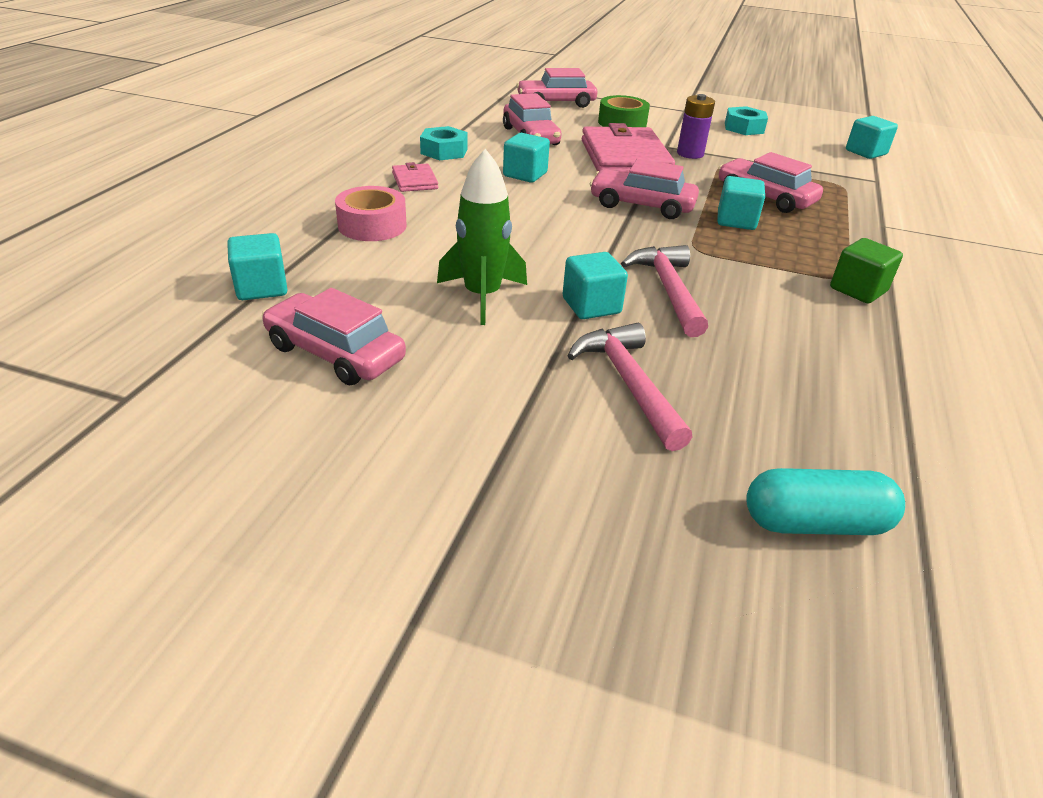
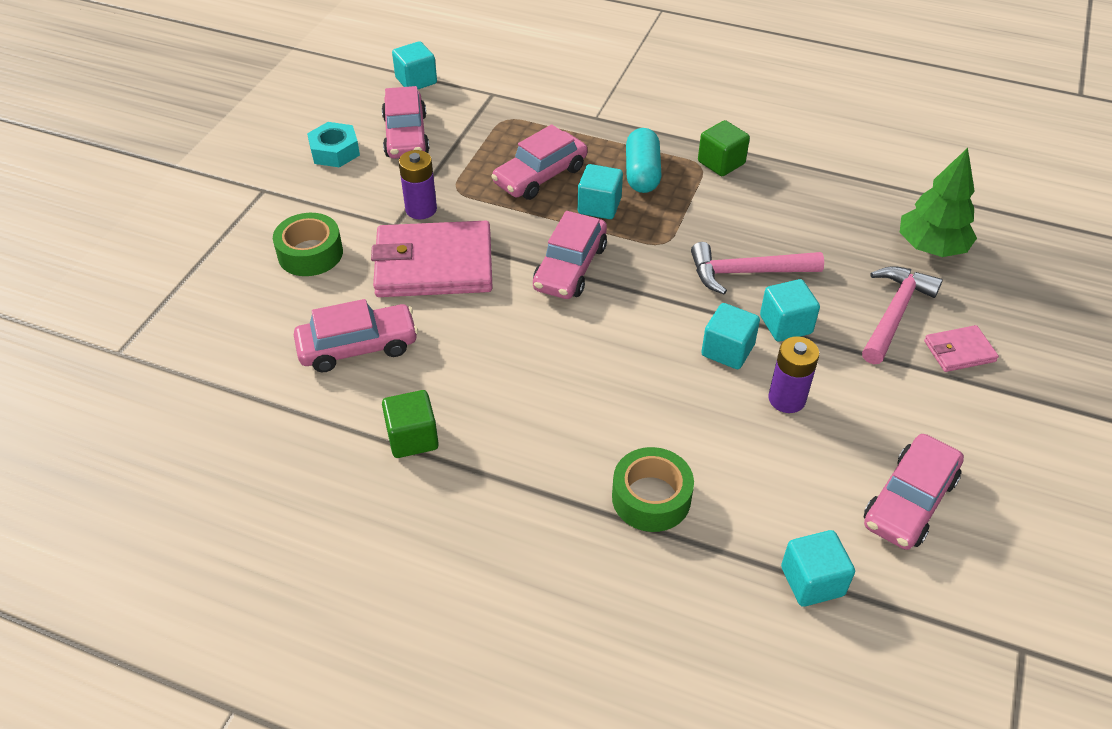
camera: 85 degrees left, 10 degrees up
(372, 225) = (651, 498): pink tape -> green tape
(414, 181) = (517, 465): pink wallet -> pink wallet (959, 351)
(444, 151) = (412, 438): turquoise nut -> green cube
(482, 296) = (786, 399): green rocket -> purple battery
(525, 174) = (491, 357): turquoise cube -> turquoise cube (727, 350)
(556, 103) = (217, 312): pink car -> pink car (406, 136)
(629, 384) = (894, 313): pink hammer -> pink hammer turned 135 degrees clockwise
(780, 438) = (931, 247): none -> green tree
(814, 523) = (1006, 250): turquoise capsule -> turquoise capsule (642, 173)

